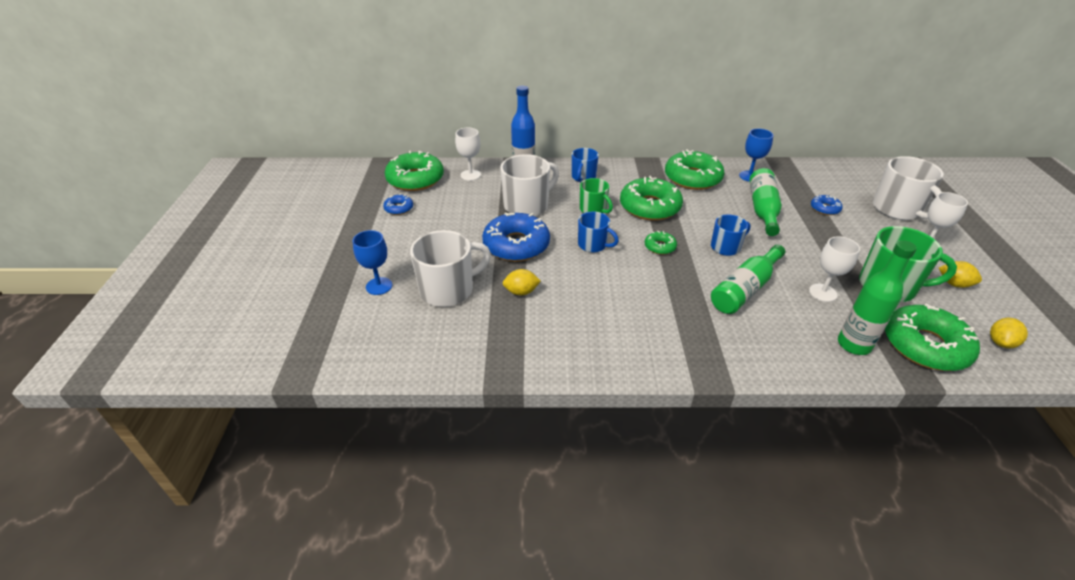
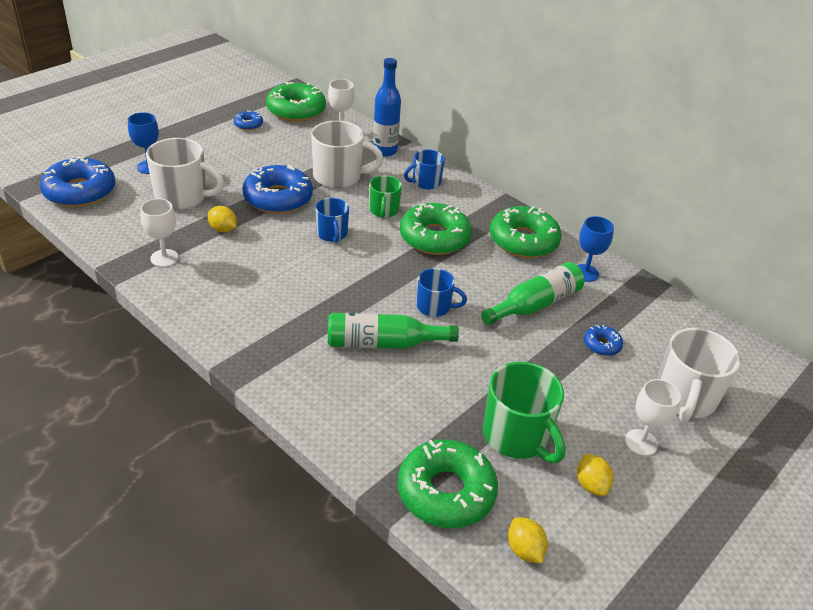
camera: 40 degrees right, 0 degrees up
(355, 344) = (80, 191): none -> blue donut
(660, 247) = (380, 269): green donut -> none
(822, 293) = (444, 394): white goblet -> white goblet (164, 258)
(854, 345) = (386, 441): green bottle -> none
(1000, 343) = (524, 550): yellow lemon -> yellow lemon turned 75 degrees clockwise

